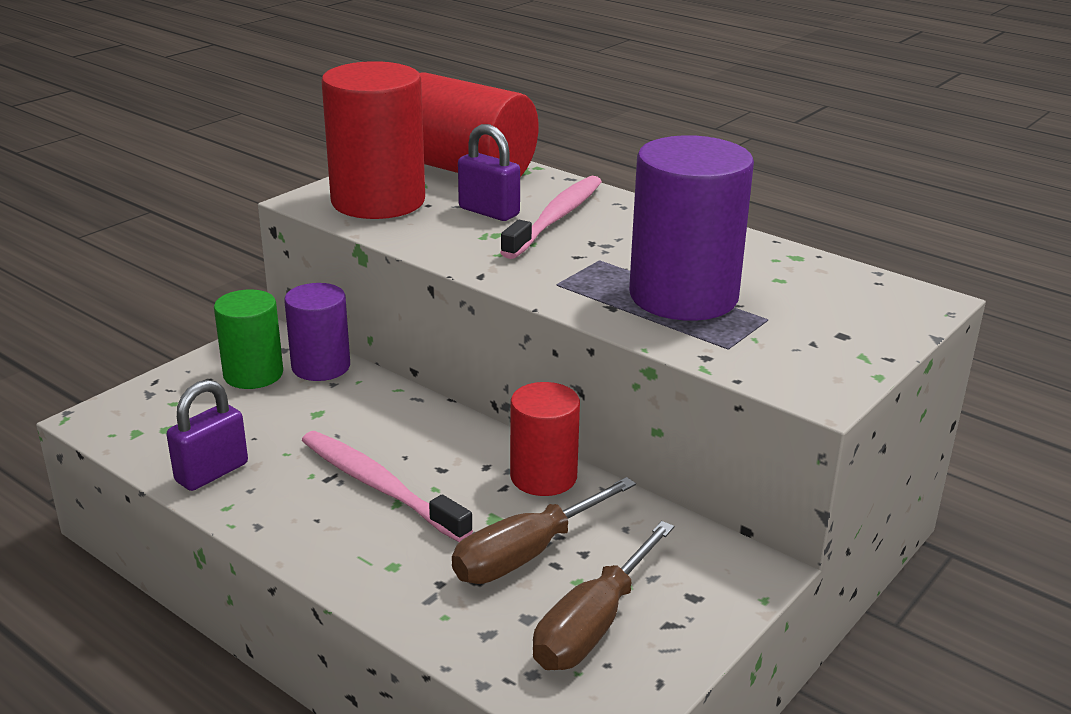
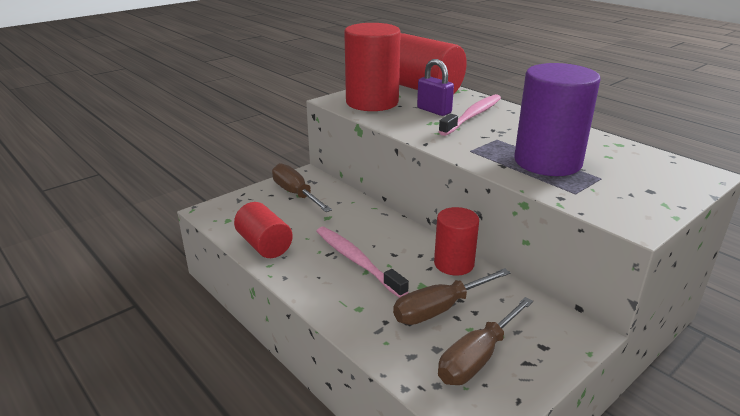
camera: 10 degrees right, 0 degrees up
(212, 472) = (264, 245): purple padlock -> red cylinder
(253, 374) = (296, 194): green cylinder -> brown screwdriver
(321, 366) = (333, 192): purple cylinder -> none

